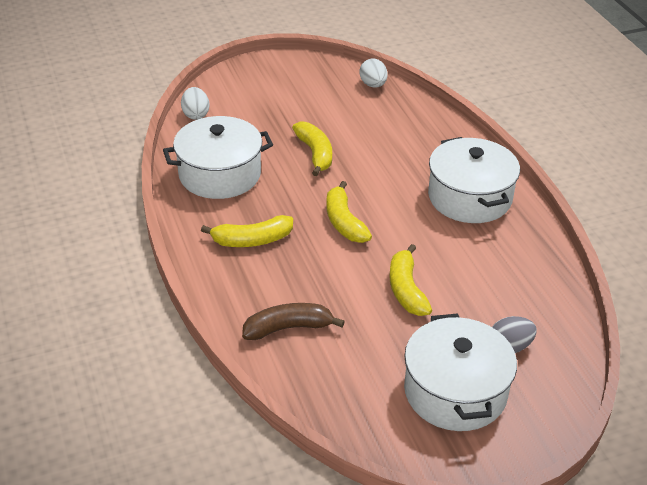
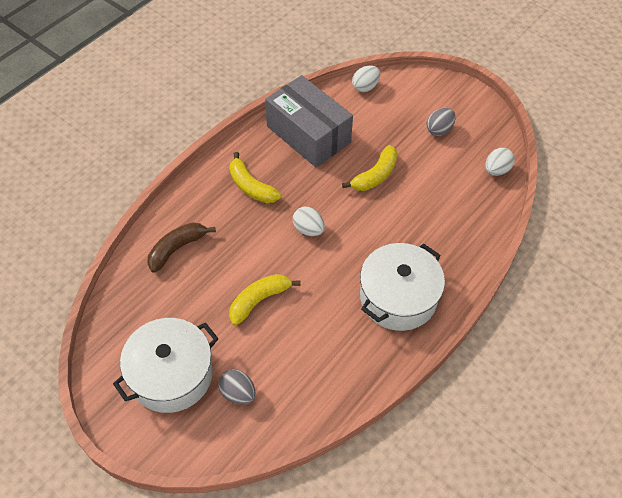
camera: 60 degrees right, 15 degrees up
(220, 174) = (308, 134): white pot -> grey box
(288, 328) = (177, 249): brown banana -> brown banana turned 90 degrees counterclockwise
(296, 95) = (439, 130): none -> grey egg
(344, 222) = (308, 229): yellow banana -> white egg

